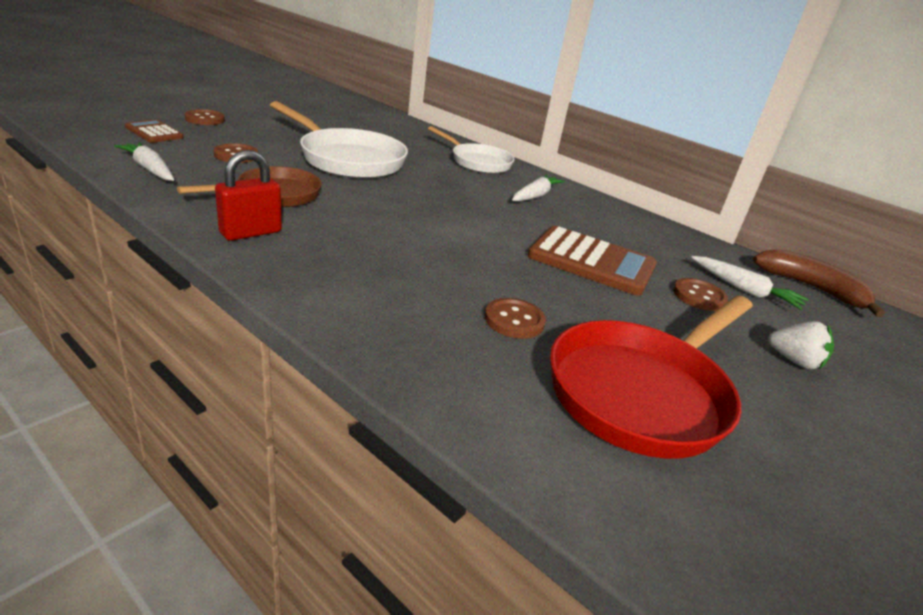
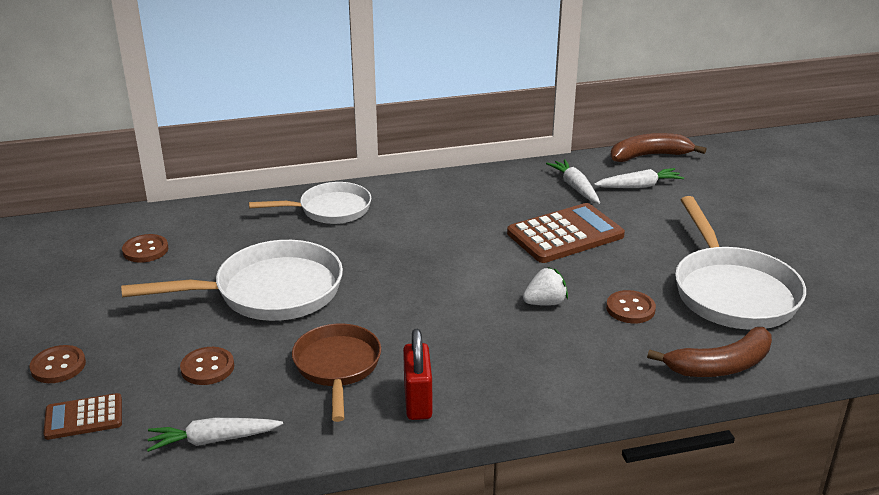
camera: 50 degrees left, 0 degrees up
(474, 408) = (720, 365): none -> brown banana
(535, 196) = (430, 209): white carrot -> white carrot (575, 187)
(642, 392) = (732, 292): red pan -> white pan
(699, 296) = (638, 211): brown button -> brown button (145, 250)
(794, 361) = (726, 215): white strawberry -> white strawberry (545, 303)

